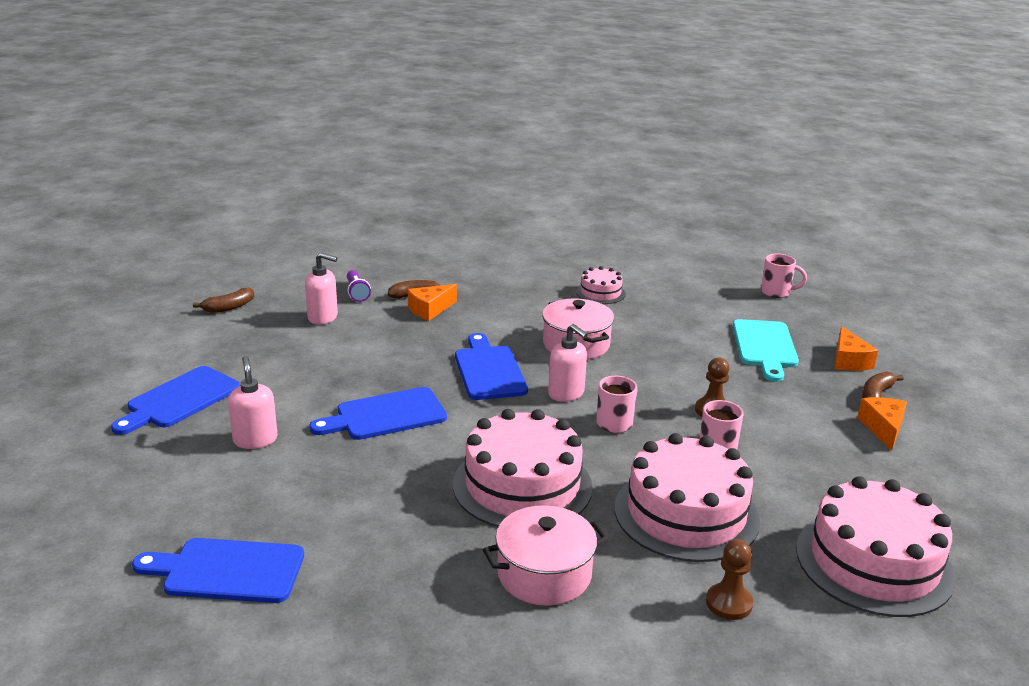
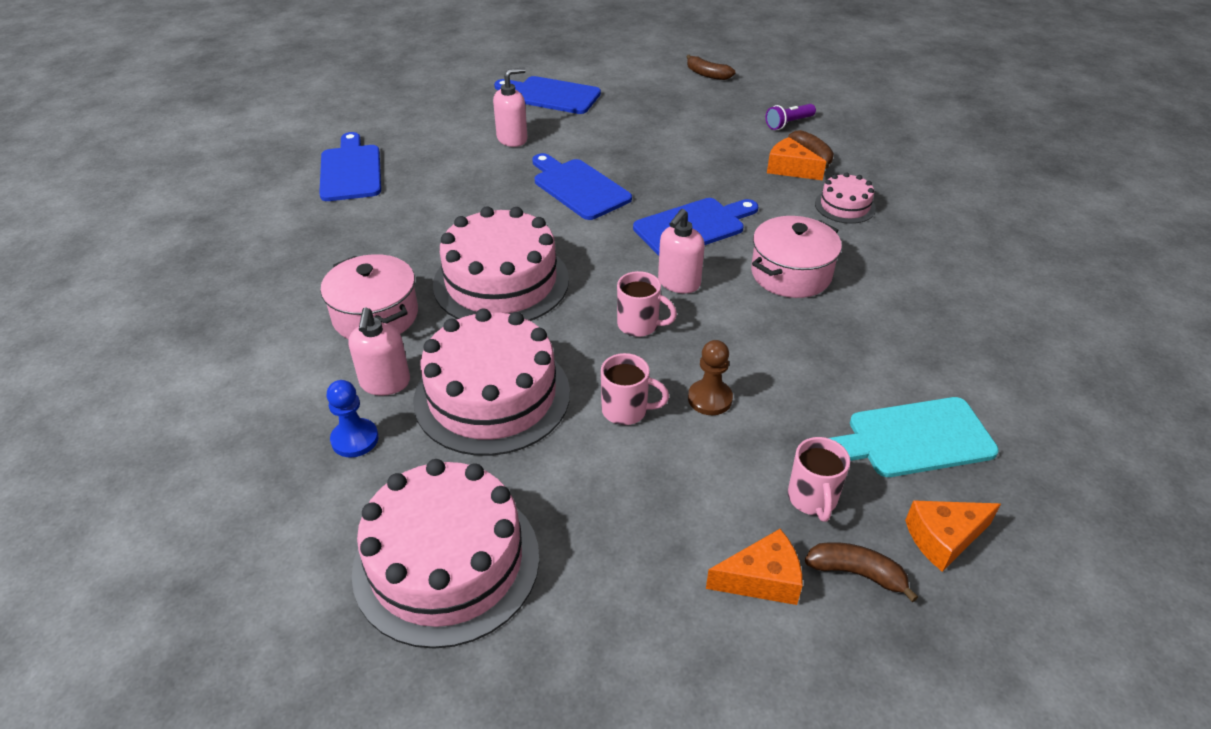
camera: 75 degrees right, 15 degrees up
(323, 317) = (725, 119): pink soap dispenser -> pink soap dispenser (385, 383)
(600, 293) = (938, 273): pink cake -> pink cake (845, 206)
(729, 603) = (355, 439): brown pawn -> blue pawn
(777, 292) = (1110, 443): pink mug -> pink mug (812, 499)

